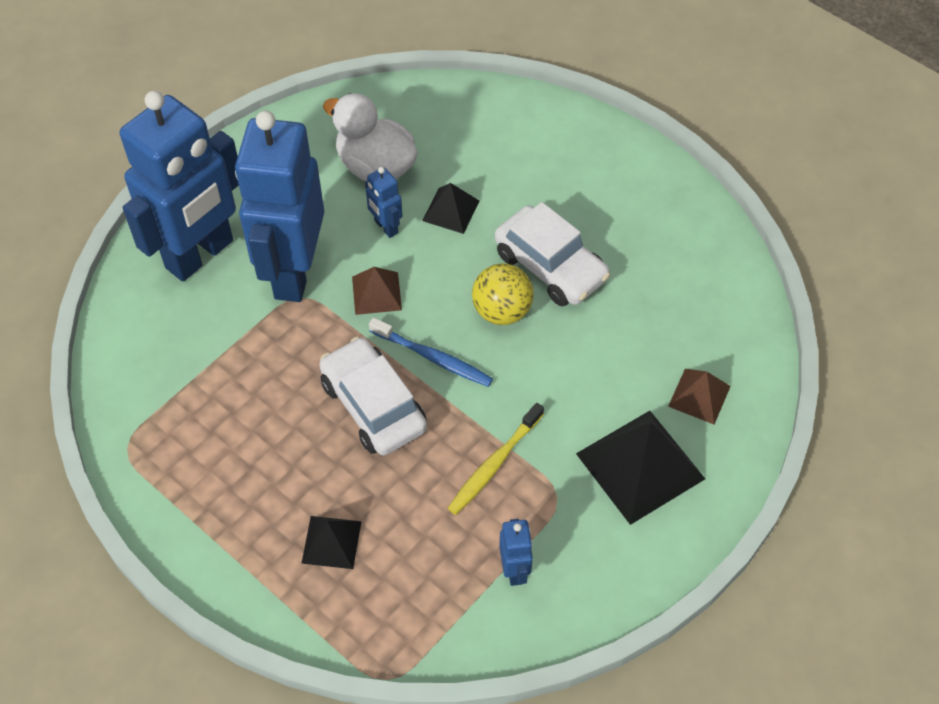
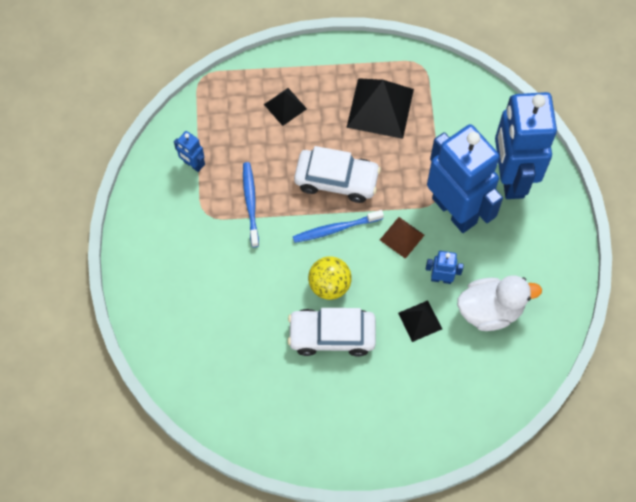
camera: 135 degrees right, 10 degrees up
(494, 464) = (250, 203): yellow toothbrush -> blue toothbrush
(640, 466) = (181, 263): black pyramid -> black pyramid (380, 108)
(699, 396) = (185, 328): brown pyramid -> none

